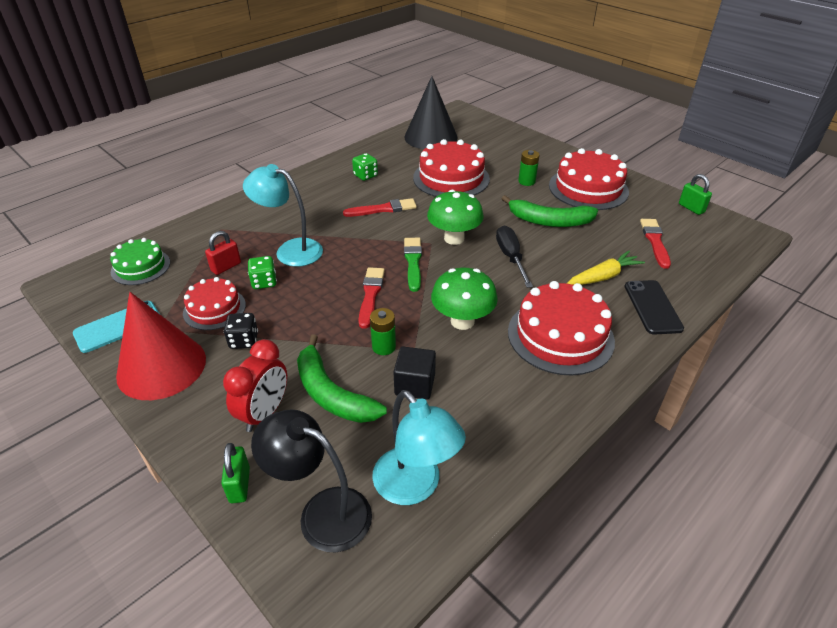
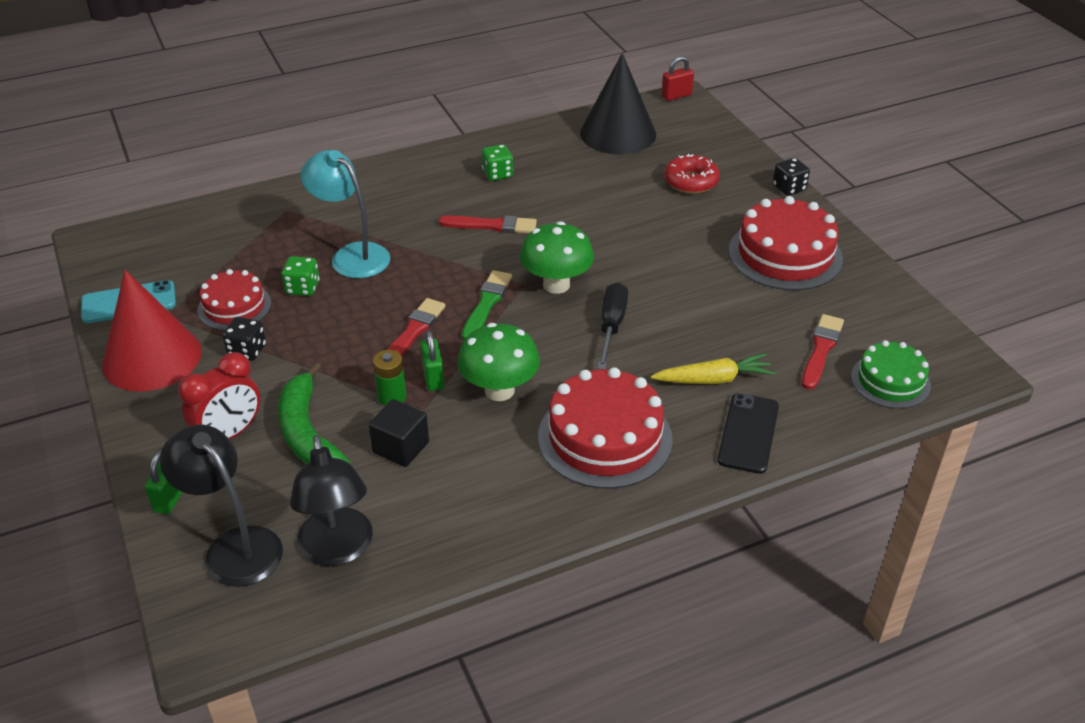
camera: 20 degrees right, 0 degrees up
(140, 267) = (180, 238): green cake -> green cake (890, 381)
(226, 267) = (270, 259): red padlock -> red padlock (676, 96)
(415, 486) = (338, 550): turquoise lamp -> black lamp
(451, 178) = (606, 200): red cake -> none
(498, 157) = (691, 181): none -> red donut
(526, 181) = (705, 226): green battery -> none
(549, 221) = (696, 289): green banana -> none
(560, 149) = (789, 188): none -> black dice
(691, 208) = (913, 315): green padlock -> green padlock (433, 377)

